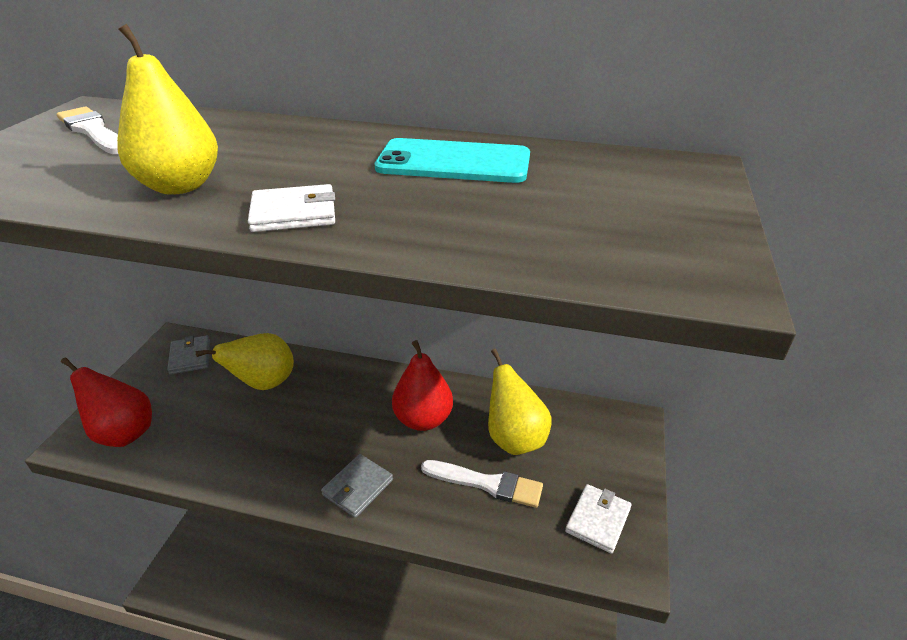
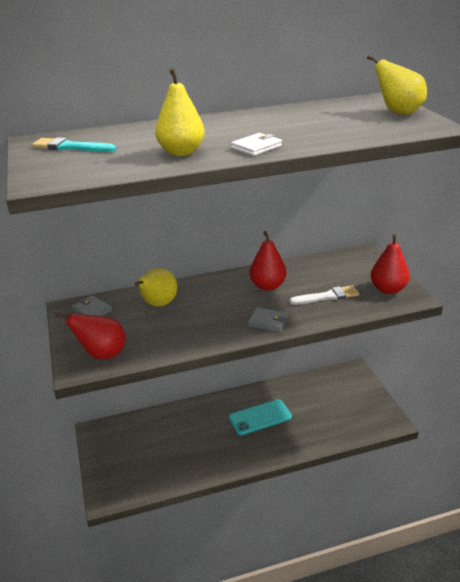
camera: 30 degrees left, 5 degrees down
(93, 131) = (70, 147): white brush -> turquoise brush
(358, 487) = (268, 321): grey wallet -> grey wallet turned 75 degrees counterclockwise
(453, 162) = (285, 117): turquoise phone -> turquoise phone (260, 417)
(514, 438) = (320, 276): yellow pear -> yellow pear (398, 112)
(598, 520) = (388, 289): white wallet -> red pear

